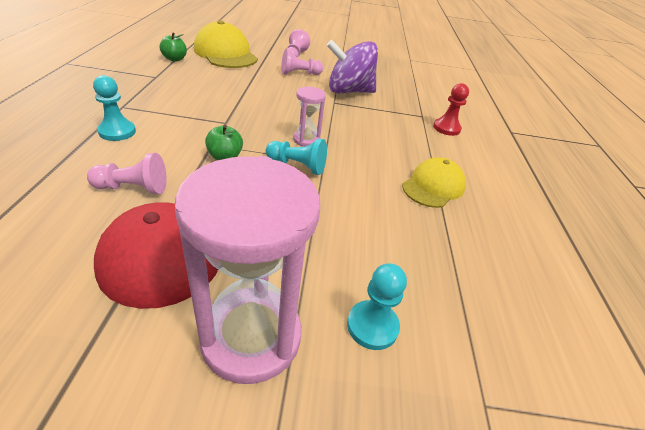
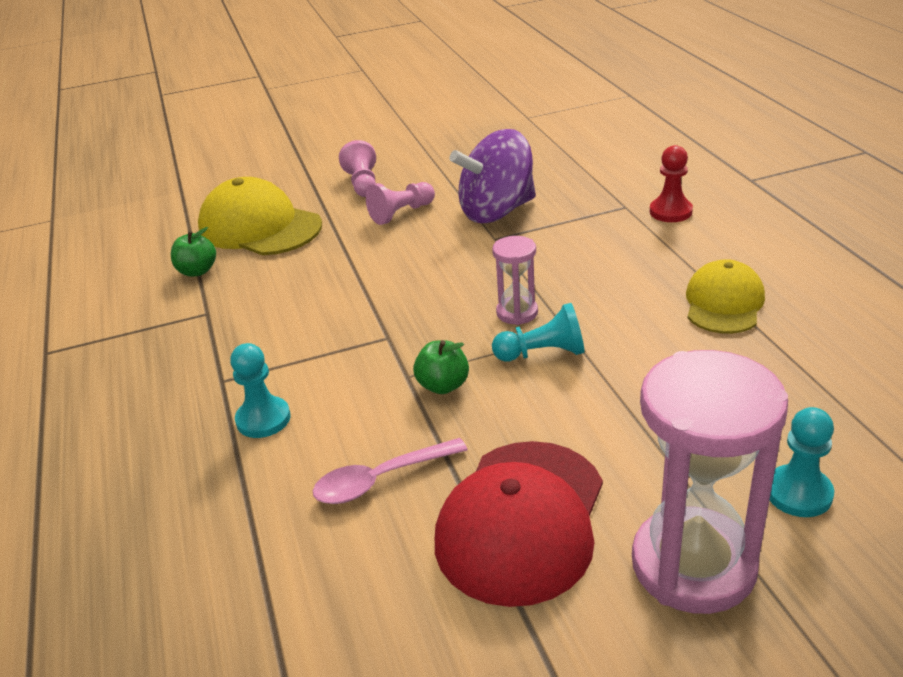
camera: 15 degrees left, 5 degrees down
(133, 188) = (380, 480): pink pawn -> pink spoon

